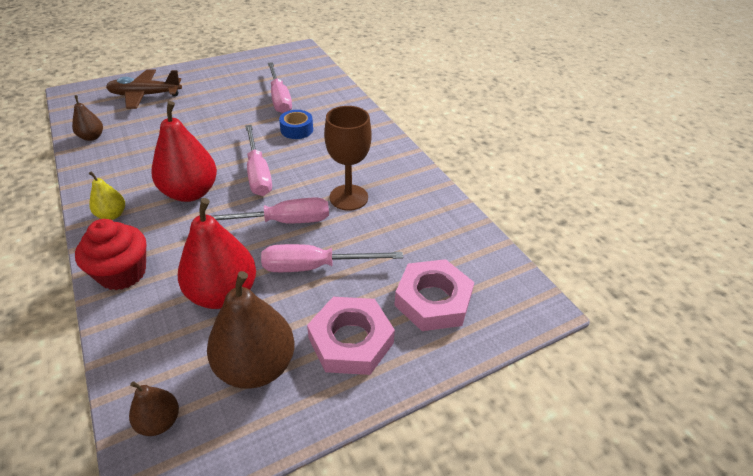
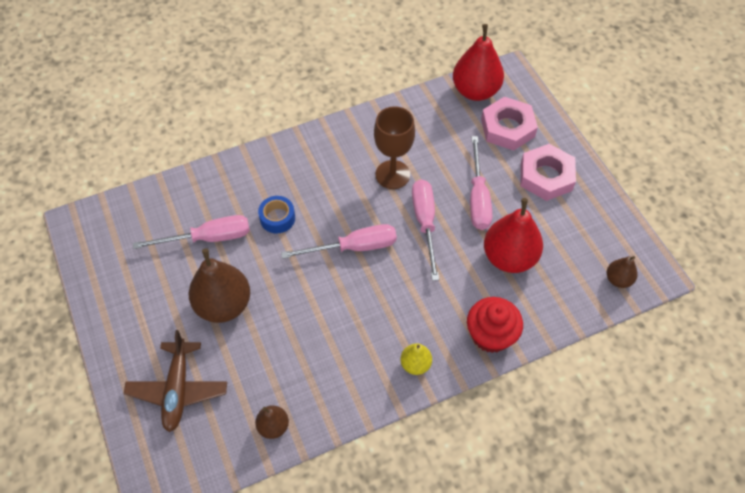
camera: 85 degrees left, 15 degrees up
(190, 193) = (382, 302): red pear -> red pear (475, 91)
(256, 366) = (572, 229): brown pear -> brown pear (224, 305)

